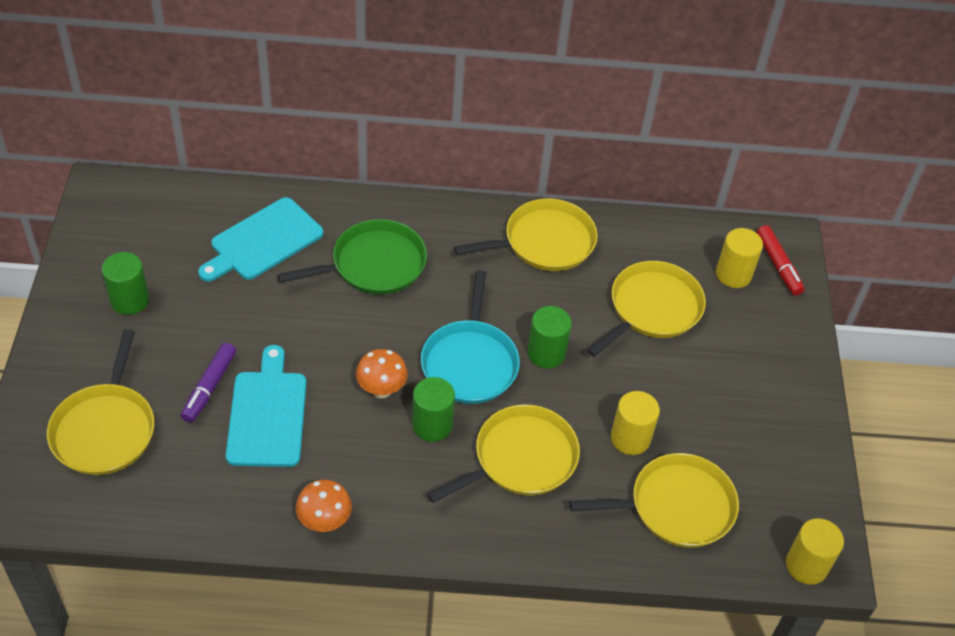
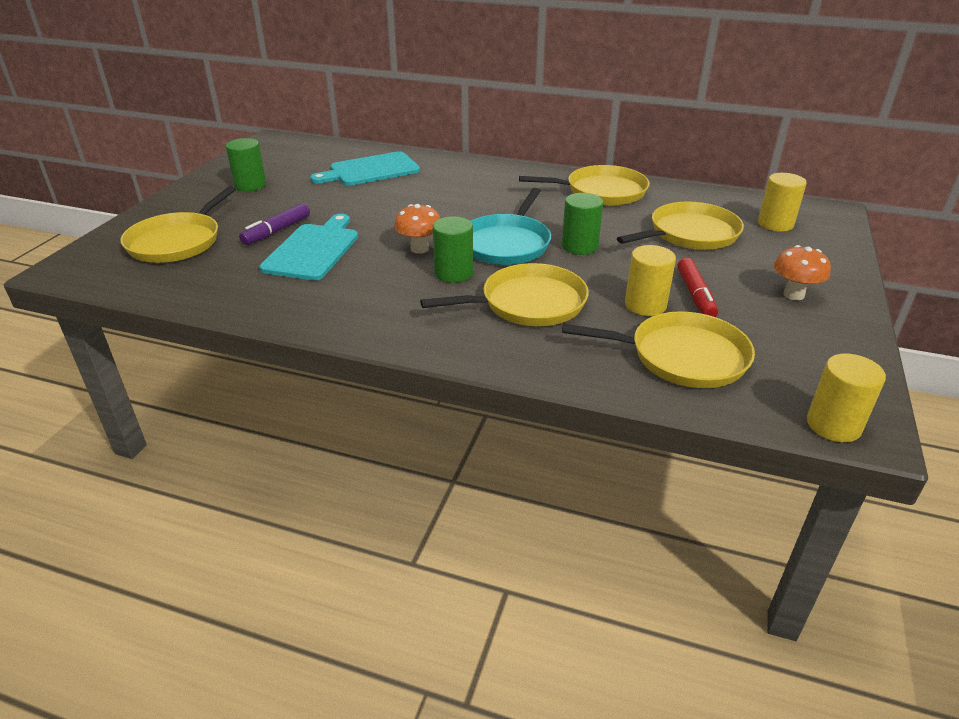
camera: 20 degrees right, 15 degrees down
(324, 522) = (319, 316): orange mushroom -> orange mushroom (793, 295)
(373, 264) = (451, 188): green pan -> none
(778, 265) = (821, 223): red marker -> red marker (695, 295)

